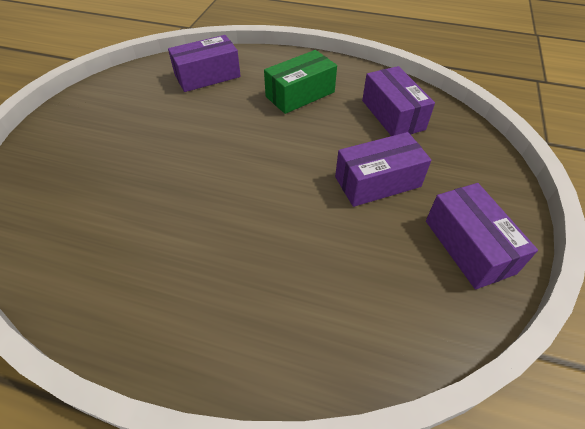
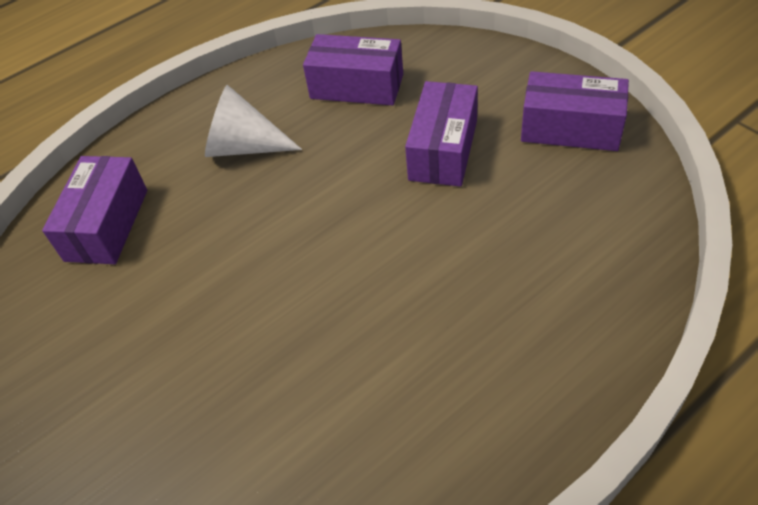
camera: 50 degrees left, 0 degrees up
(300, 94) = (244, 147): green box -> white cone

